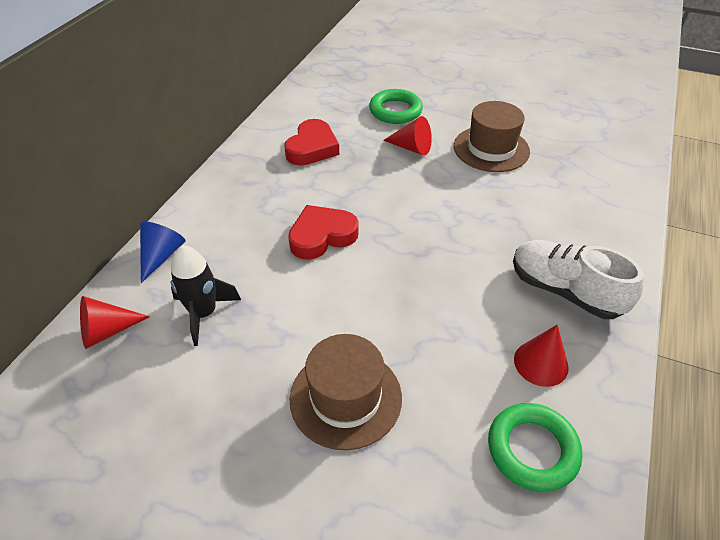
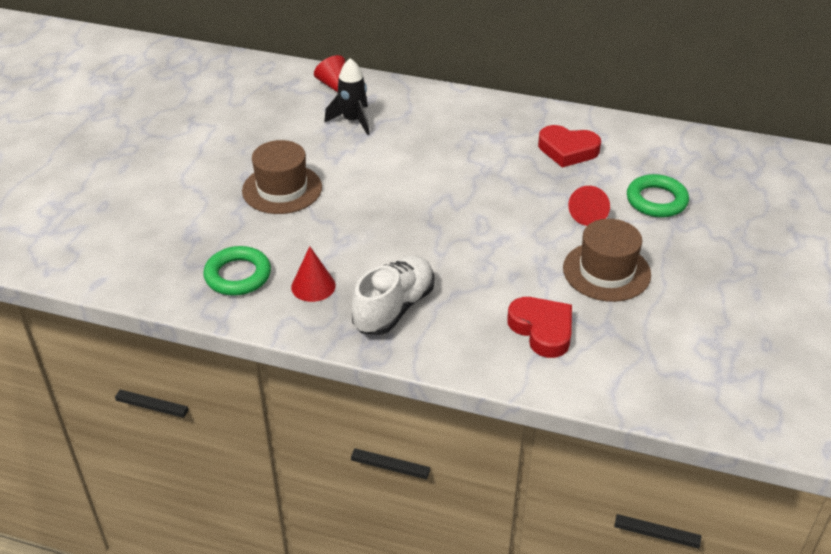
camera: 85 degrees right, 5 degrees down
(161, 256) = (408, 93): blue cone -> none
(322, 236) = (442, 166): red heart -> red heart (542, 330)

